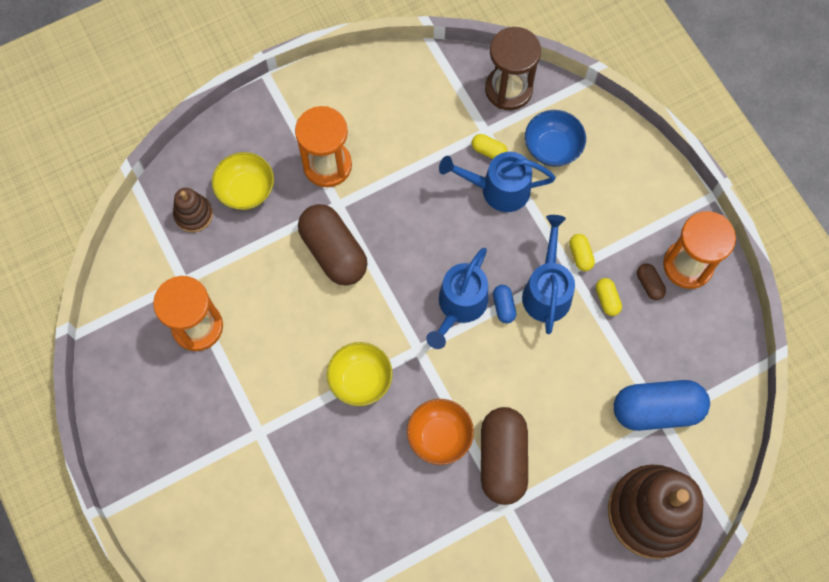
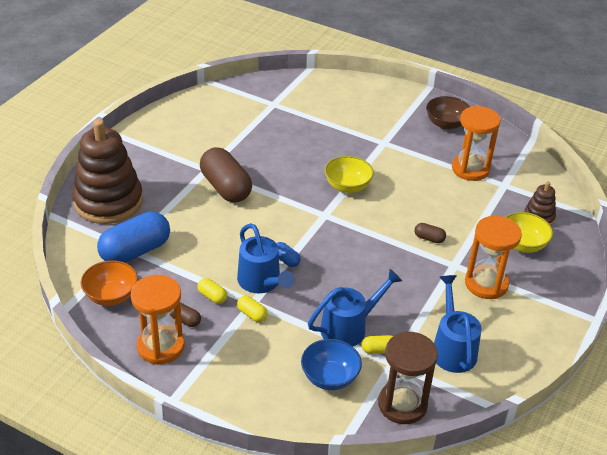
camera: 145 degrees right, 30 degrees down
(153, 422) = (446, 124): none -> brown bowl
(334, 252) = (429, 238): brown capsule -> brown capsule, size x0.43
(439, 436) = (274, 182): orange bowl -> orange bowl (111, 296)
(459, 306) = (317, 247): blue watering can -> blue watering can (452, 348)

